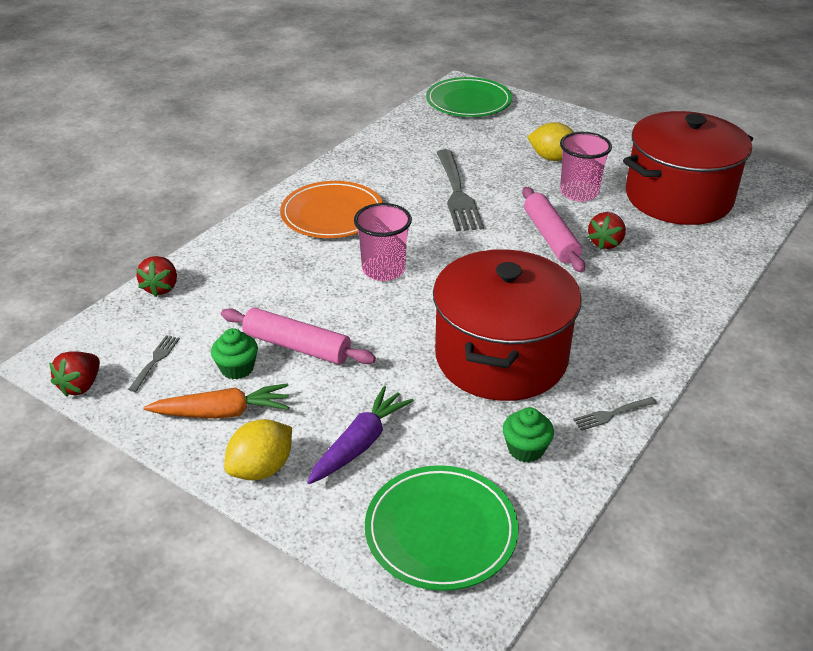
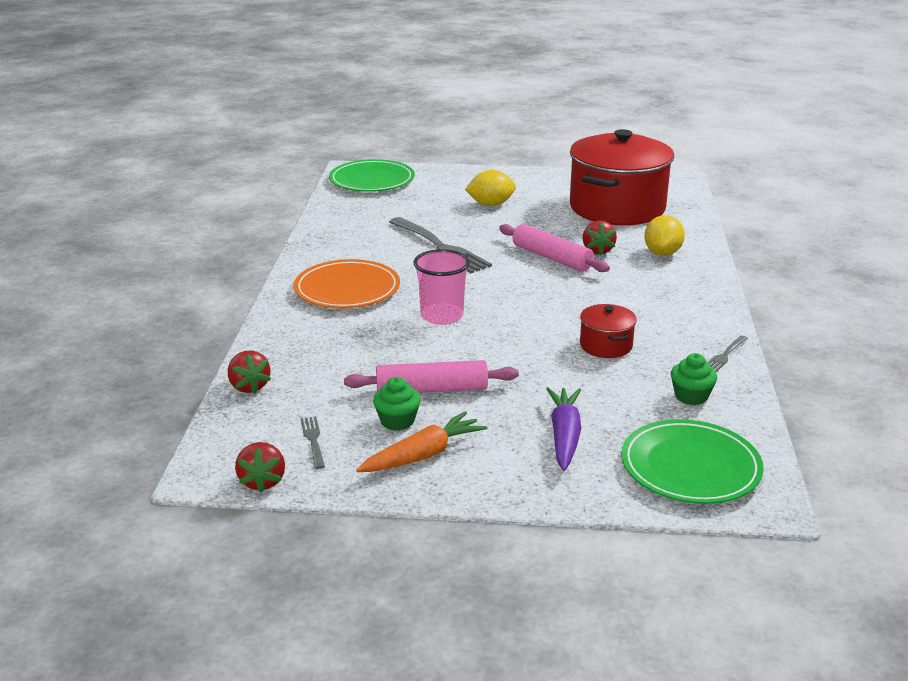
camera: 30 degrees left, 10 degrees down
(261, 468) = (505, 480): yellow lemon -> yellow lemon (662, 253)
(501, 357) = (606, 346): red pot -> red pot, size x0.43
(579, 192) = (539, 223): pink cup -> none

